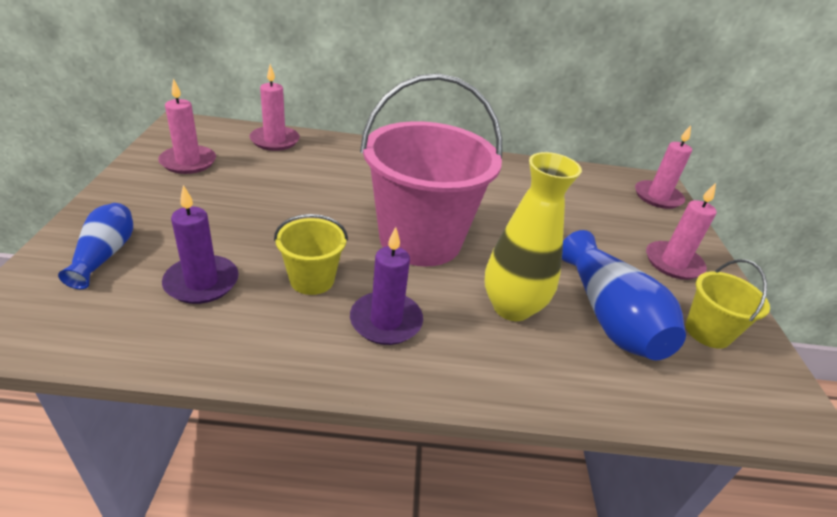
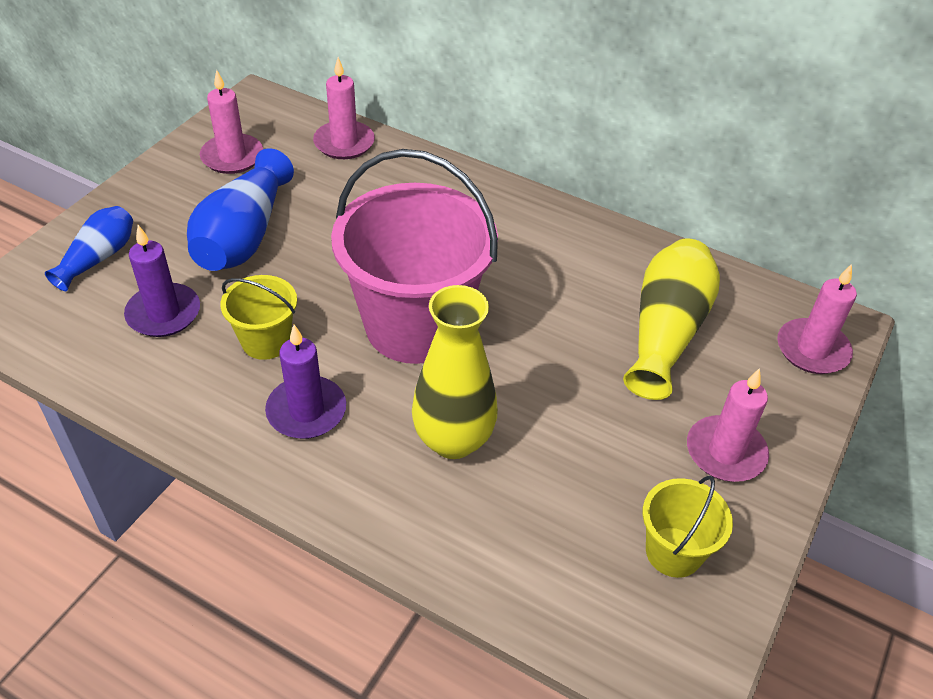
camera: 30 degrees right, 10 degrees up
(576, 206) = (666, 332): none -> yellow vase
(609, 316) = (562, 490): blue vase -> blue vase (244, 235)

